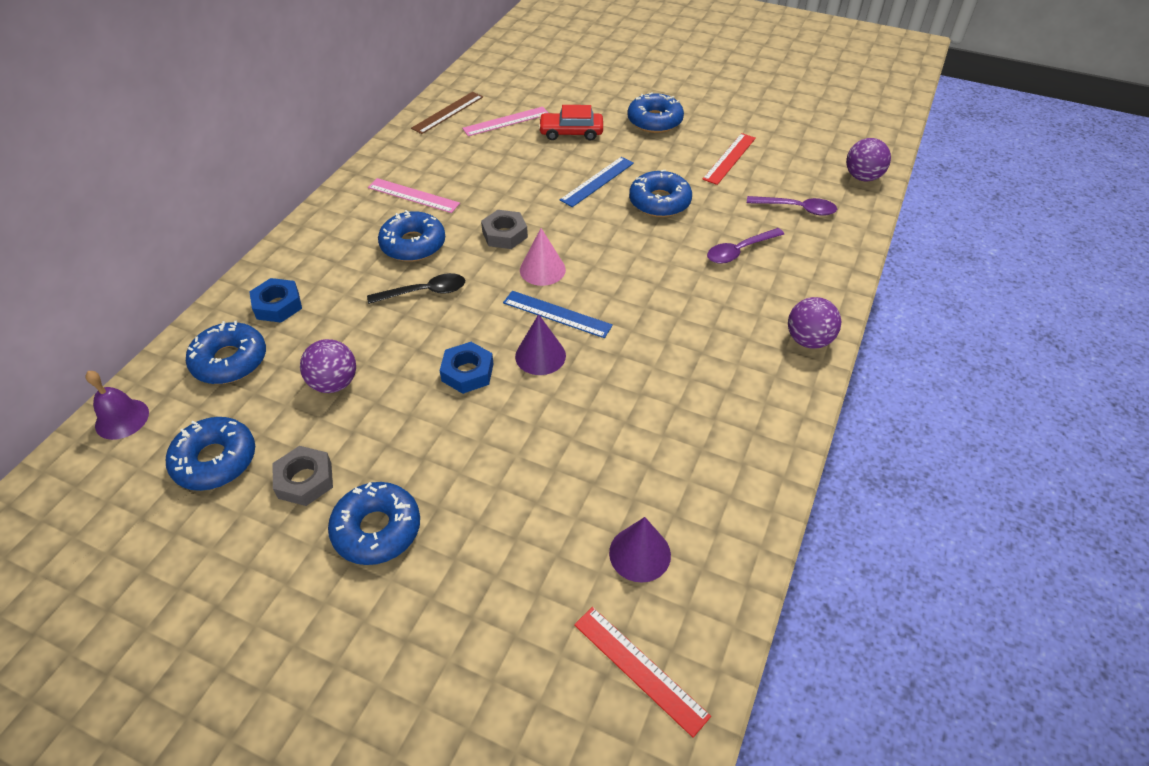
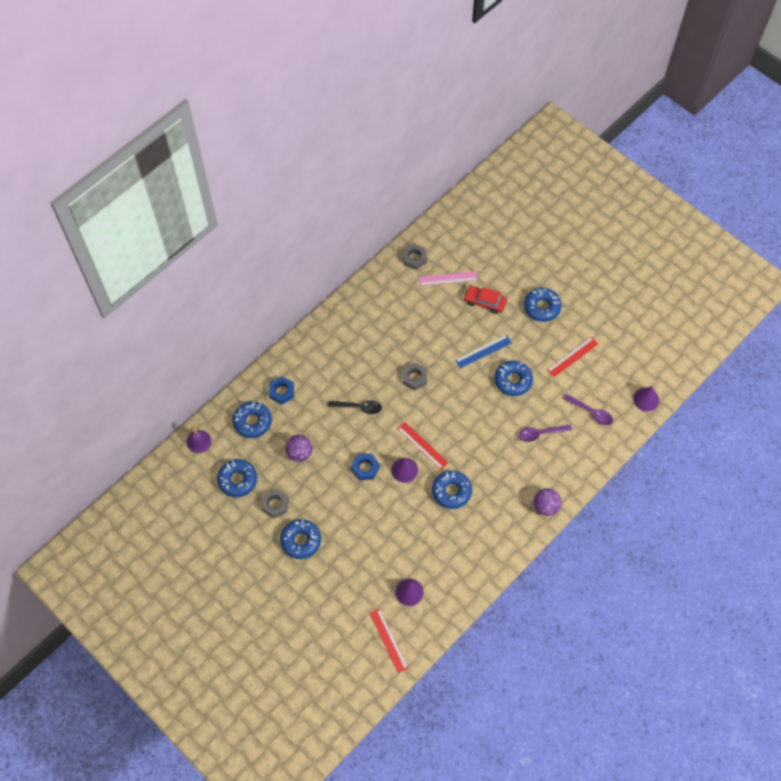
camera: 20 degrees right, 15 degrees up
(413, 195) = (372, 329): pink ruler -> none
(413, 244) = (362, 369): blue donut -> blue donut (451, 491)
(448, 112) = (414, 258): brown ruler -> grey nut
(542, 269) = (426, 411): pink cone -> none
(557, 314) = (422, 445): blue ruler -> red ruler
(862, 177) = (646, 399): purple ball -> purple cone

